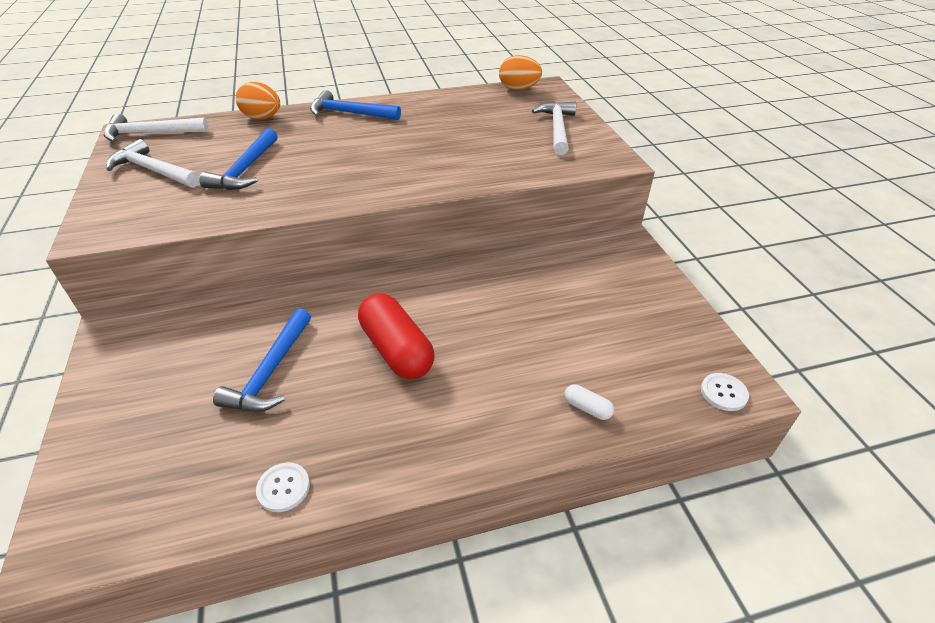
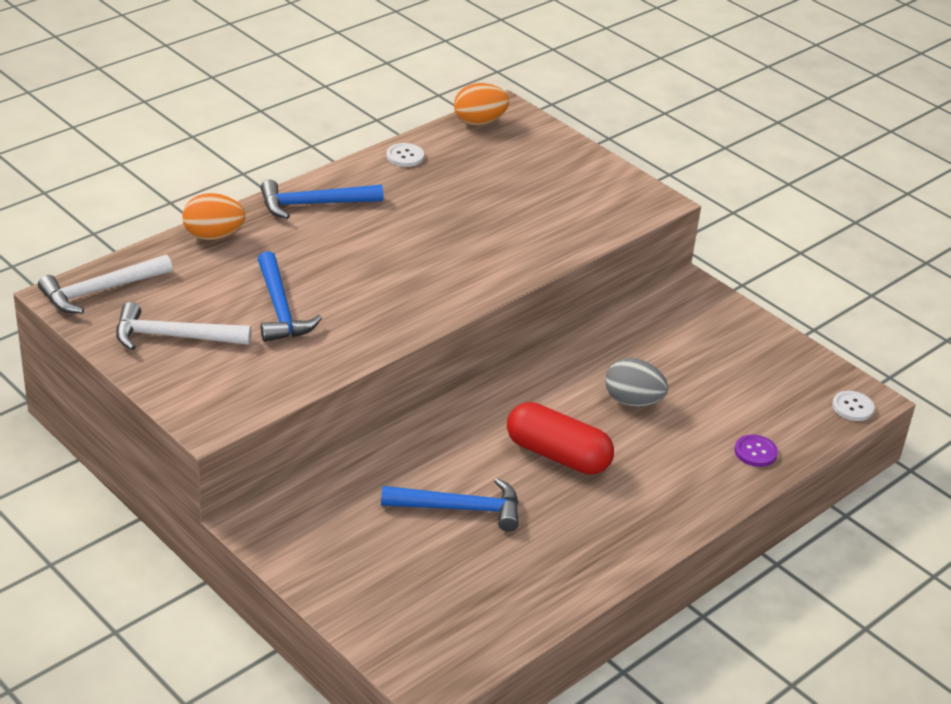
camera: 30 degrees left, 5 degrees down
(270, 371) = (460, 509): blue hammer -> blue hammer turned 75 degrees counterclockwise
(283, 488) = (565, 585): white button -> white button (405, 156)
(503, 321) = (633, 401): none -> grey egg
(557, 129) = (568, 173): white hammer -> none
(587, 408) = (755, 452): white capsule -> purple button

